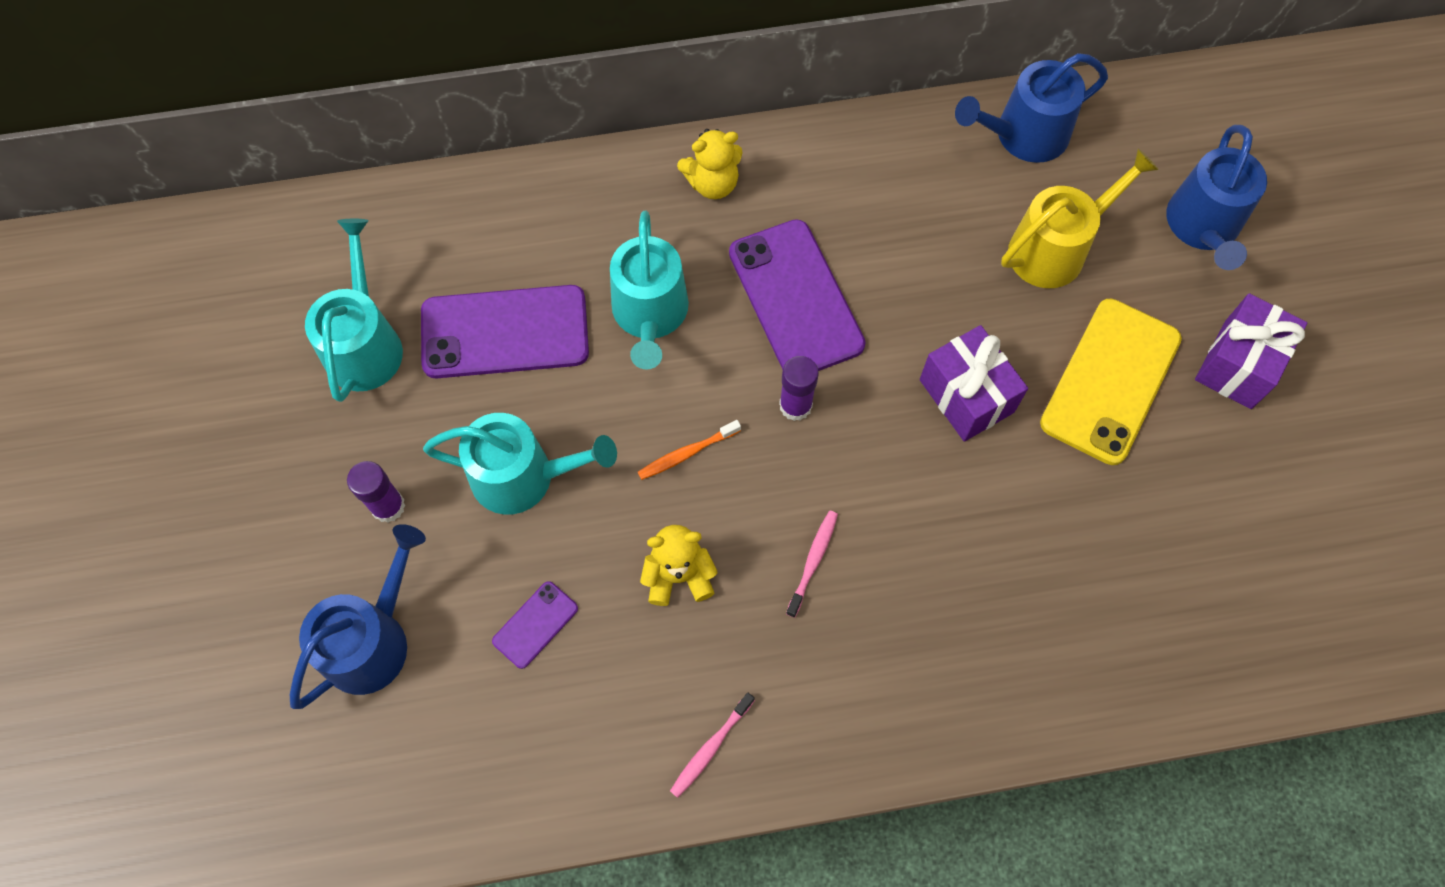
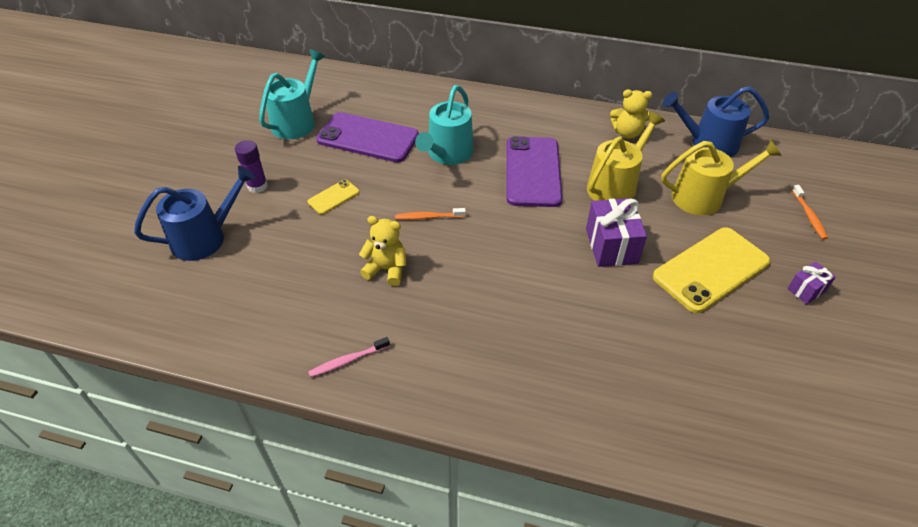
camera: 25 degrees right, 20 degrees down
(522, 476) = (333, 197): turquoise watering can -> yellow phone
(535, 625) = (292, 263): purple phone -> none
(712, 183) = (516, 113): yellow teddy bear -> yellow teddy bear (627, 133)
(795, 405) = (504, 217): purple glue stick -> none
(813, 561) = (469, 291): pink toothbrush -> none
(926, 278) = (615, 186): none -> yellow watering can
(1203, 227) = (809, 216): blue watering can -> orange toothbrush
(1238, 364) = (806, 290): purple gift -> purple gift, size x0.55

